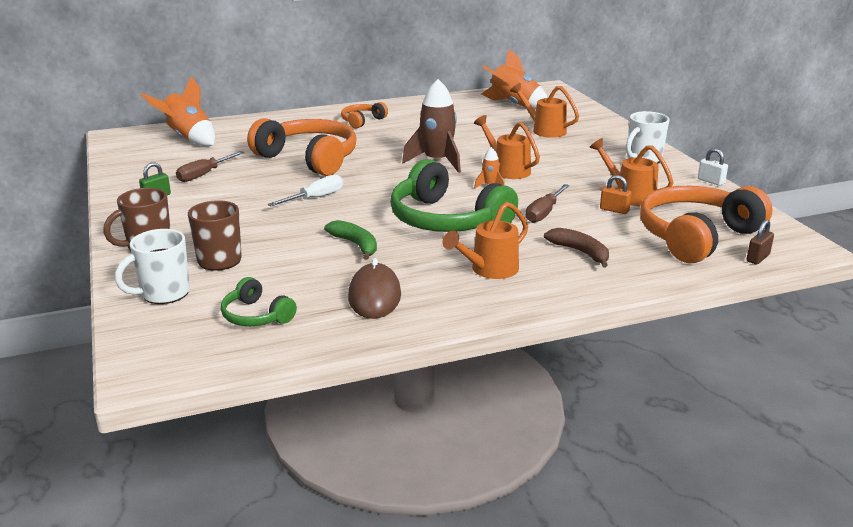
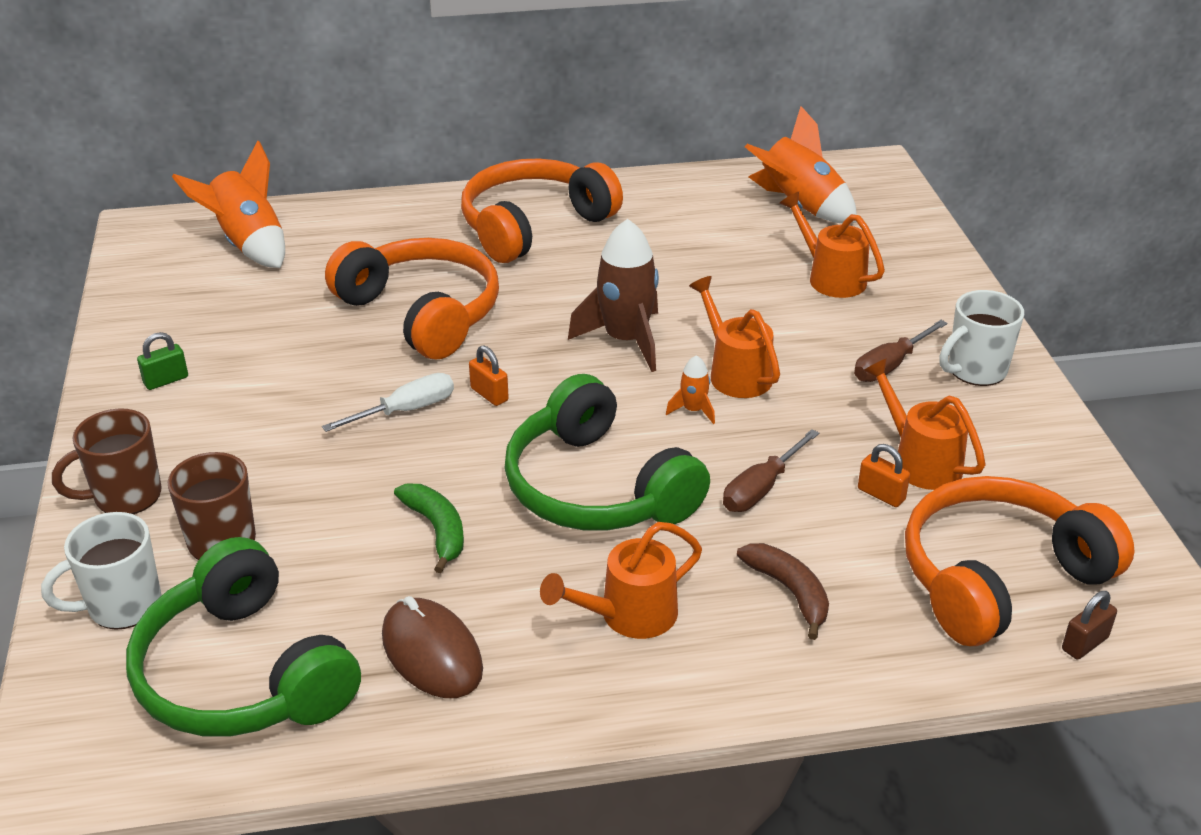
camera: 10 degrees right, 10 degrees up
(204, 175) = (250, 335): brown screwdriver -> brown screwdriver (890, 366)
(256, 316) = (243, 674): green headphones -> green headphones, size x2.04
(362, 121) = (534, 226): orange headphones -> orange headphones, size x2.04
(364, 188) = (489, 394): none -> orange padlock
(374, 296) = (432, 653): brown mouse -> brown mouse turned 45 degrees counterclockwise
(711, 181) = (1074, 440): white padlock -> none

